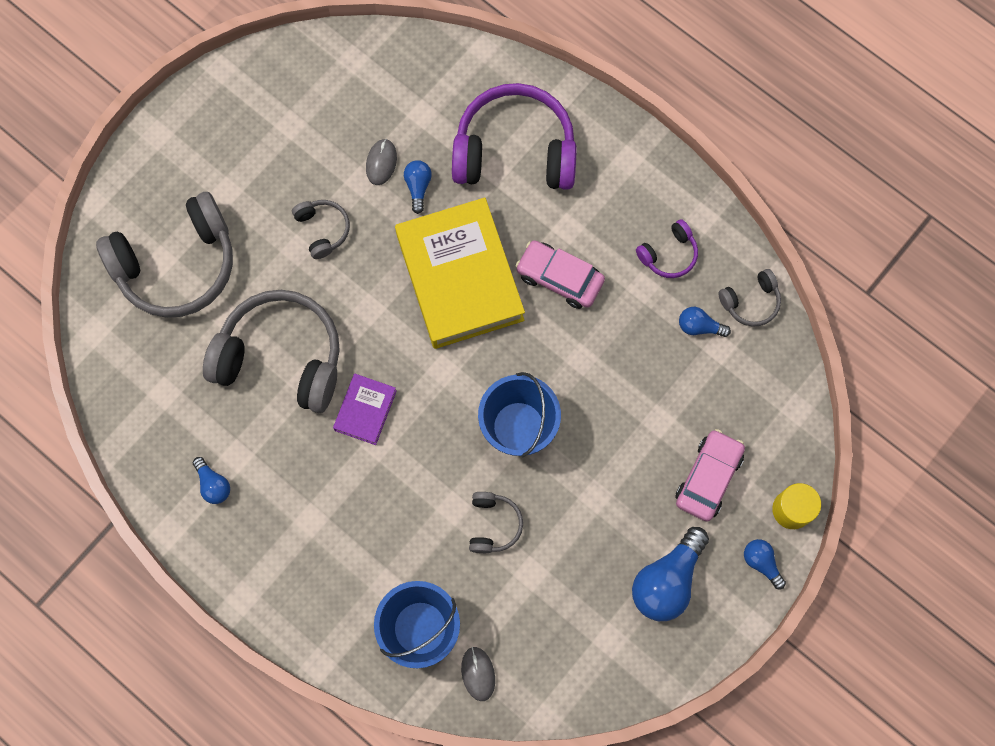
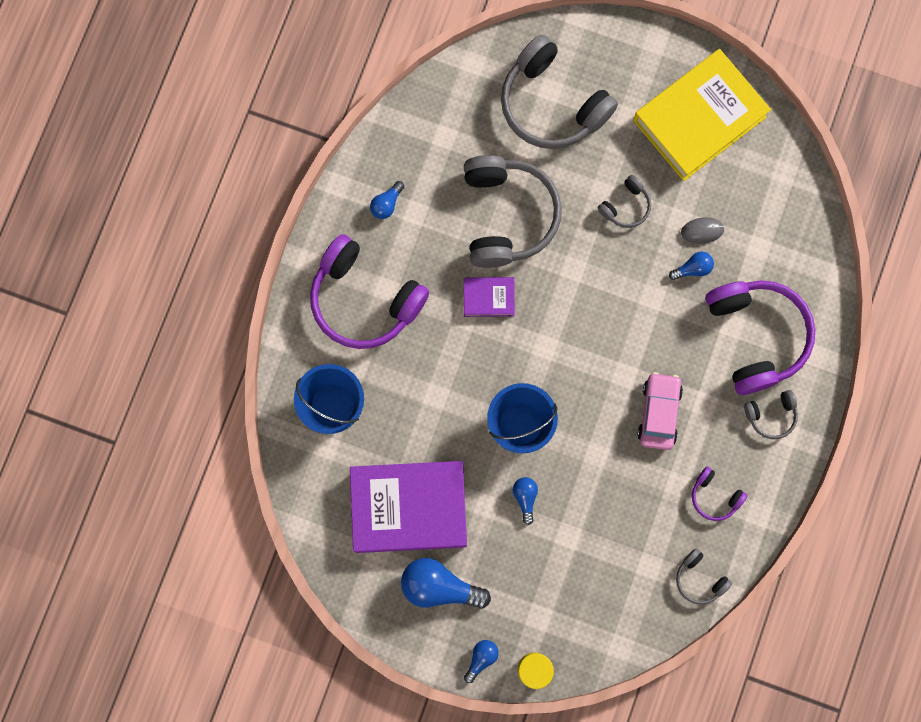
camera: 70 degrees right, 5 degrees up
(313, 548) = (364, 299): none -> purple headphones
(459, 277) = (628, 331): yellow book -> yellow book (699, 118)
(478, 674) = (314, 463): grey mouse -> none
(493, 524) = (434, 432): grey headphones -> grey headphones (771, 415)
(567, 583) = (409, 508): none -> purple book
(699, 326) = (661, 543): blue light bulb -> blue light bulb (525, 498)
(708, 477) = (535, 592): pink car -> none

